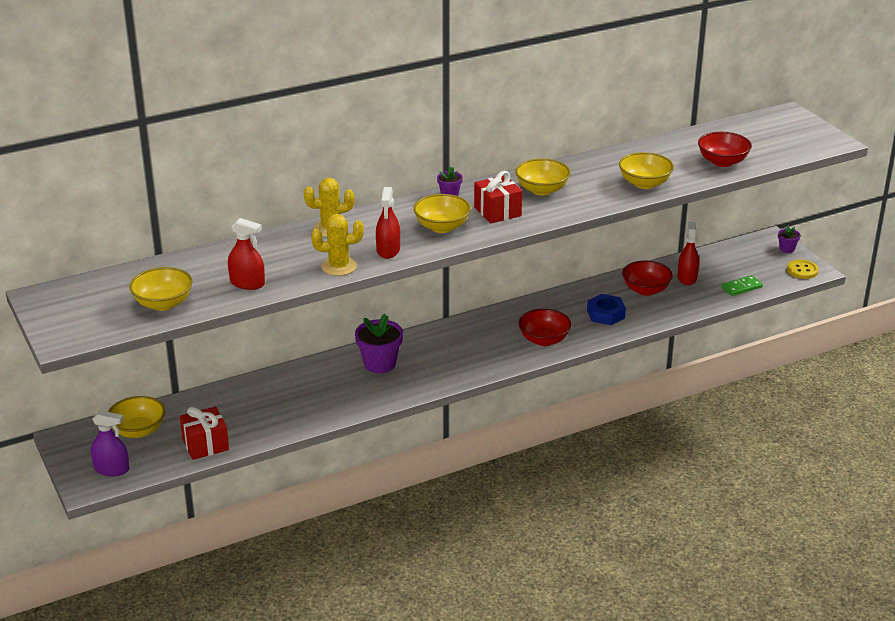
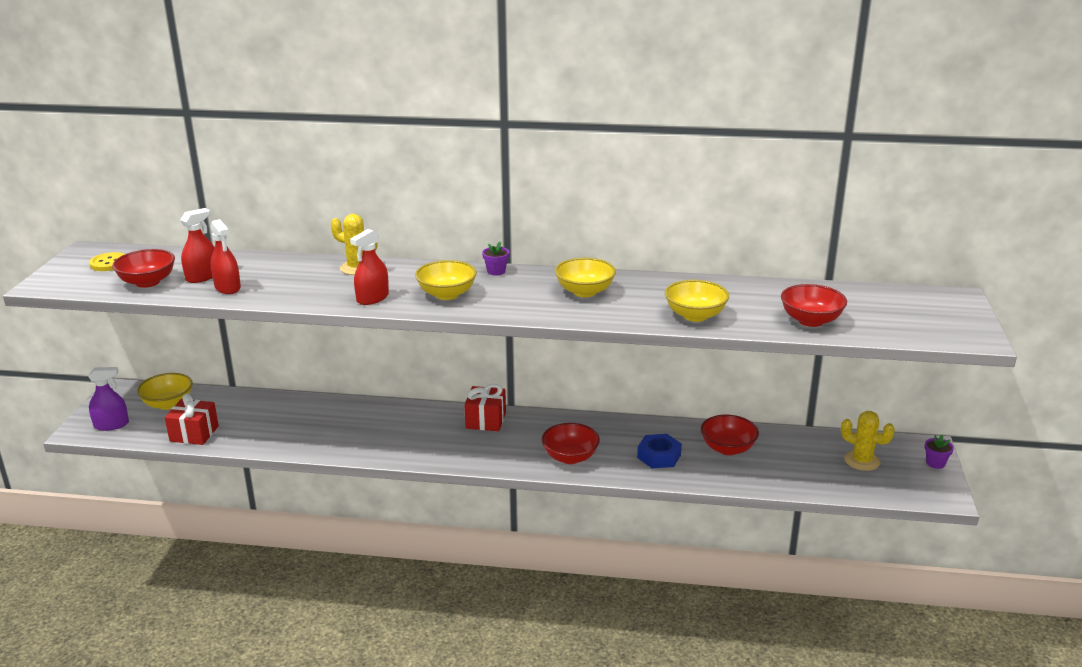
camera: 35 degrees right, 5 degrees down
(112, 469) = (111, 425): purple spray bottle -> purple spray bottle turned 60 degrees counterclockwise
(163, 304) = (147, 282): yellow bowl -> red bowl
(339, 266) = (313, 298): yellow cactus -> yellow cactus (862, 461)
(379, 364) = (405, 423): purple flower pot -> none
(497, 211) = (515, 297): red gift -> red gift (486, 420)
(687, 278) = (785, 452): red spray bottle -> red spray bottle (202, 276)
(741, 287) = (836, 483): green domino -> none
(802, 270) = (929, 491): yellow button -> yellow button (109, 263)

